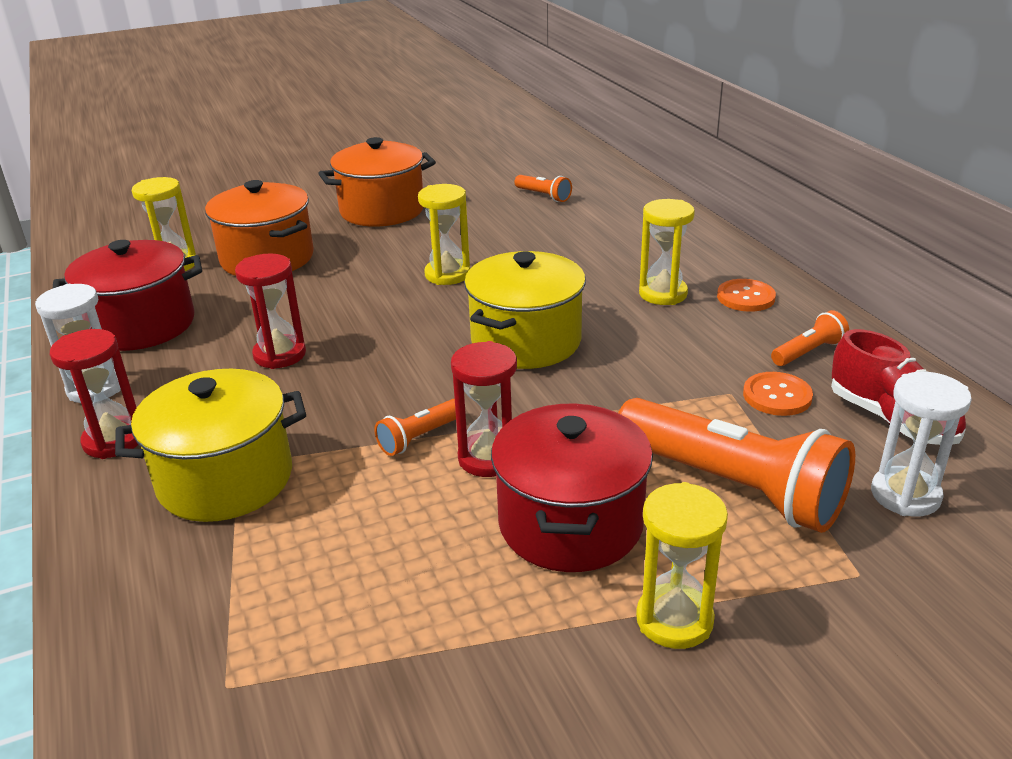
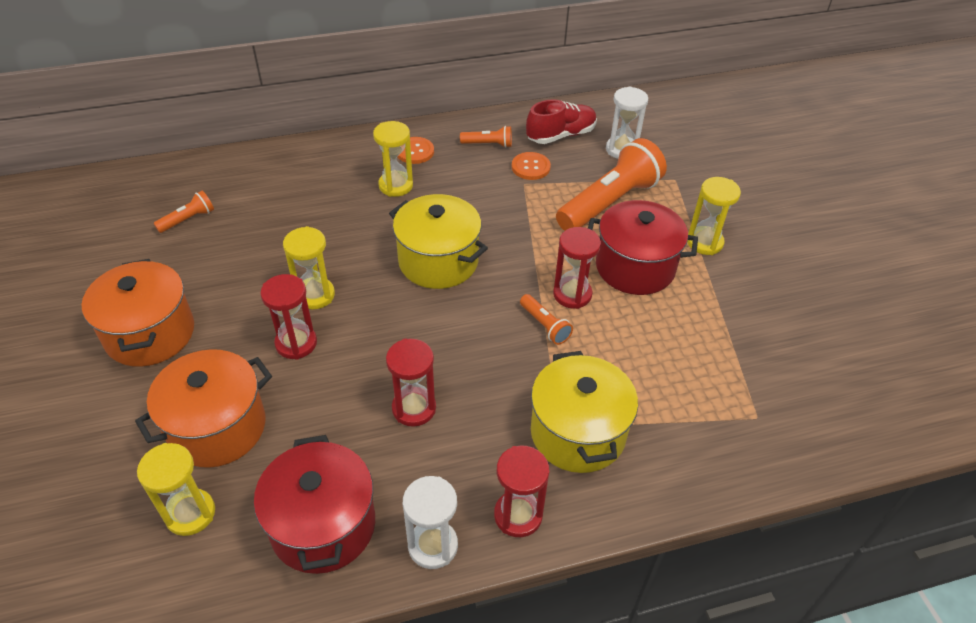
camera: 85 degrees left, 15 degrees up
(374, 276) = (296, 343): none -> red hourglass
(808, 352) = (488, 144): orange flashlight -> orange flashlight turned 120 degrees clockwise

